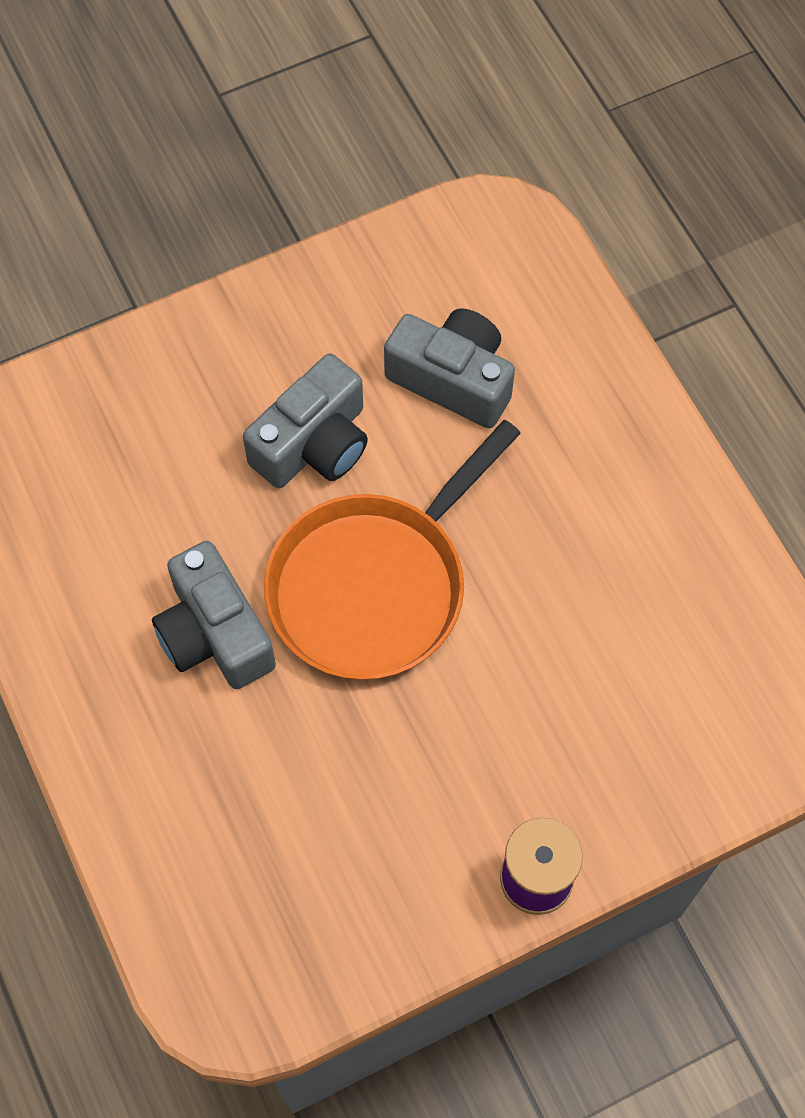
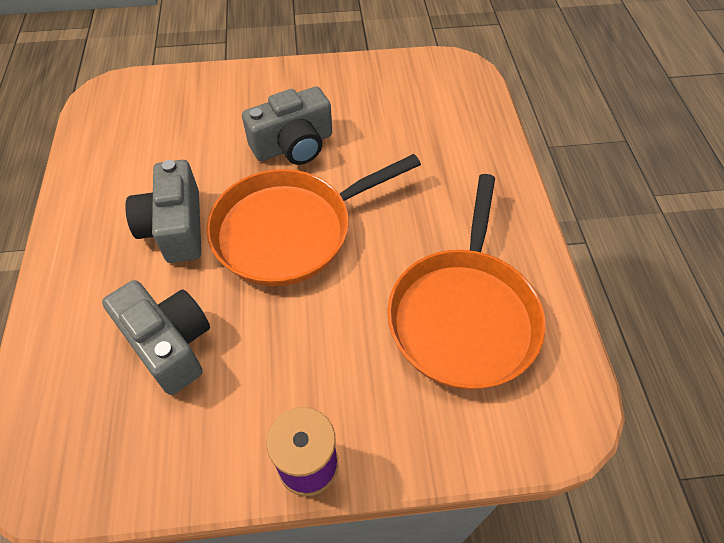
camera: 20 degrees right, 10 degrees down
(453, 379) = (394, 136): grey camera -> grey camera (169, 344)
(647, 632) = (464, 316): none -> orange pan

